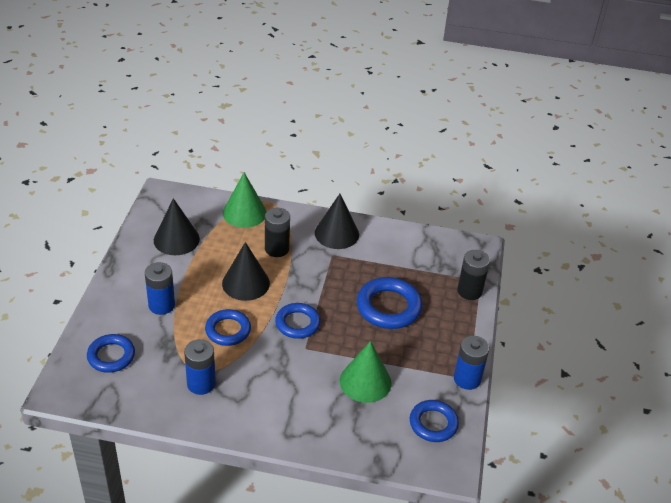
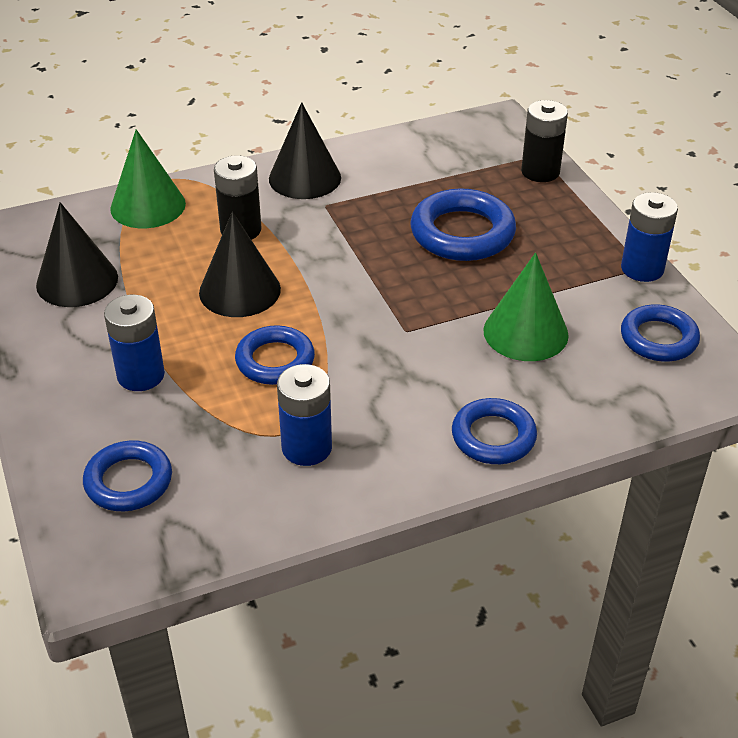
camera: 30 degrees left, 0 degrees up
(297, 323) = (364, 306): blue ring -> blue ring (493, 436)

